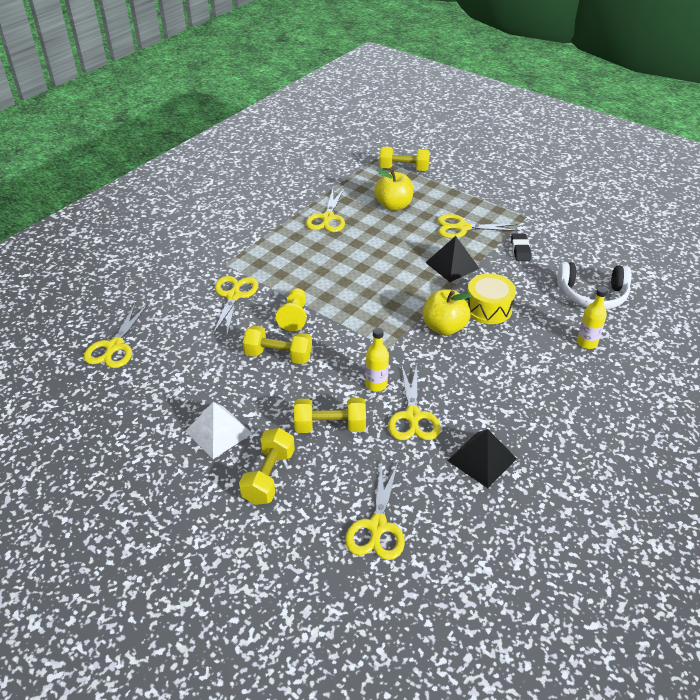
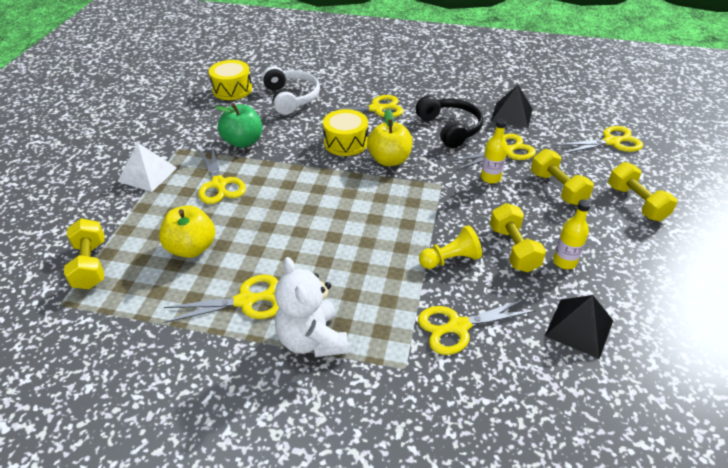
camera: 115 degrees left, 0 degrees up
(114, 346) = (632, 402): yellow scissors -> yellow scissors (376, 109)
(218, 432) = (633, 250): white pyramid -> white pyramid (147, 174)
(269, 476) = (636, 203): yellow dumbbell -> yellow dumbbell turned 75 degrees clockwise
(276, 235) = (312, 340): none -> white teddy bear
(452, 265) = (292, 176): black pyramid -> black pyramid (579, 328)
(477, 391) = (449, 129): none -> black headphones
(520, 250) = (243, 142): black eraser -> green apple
(587, 343) = (354, 93): yellow bottle -> yellow bottle (564, 262)
(624, 260) = (232, 89): none -> yellow drum

